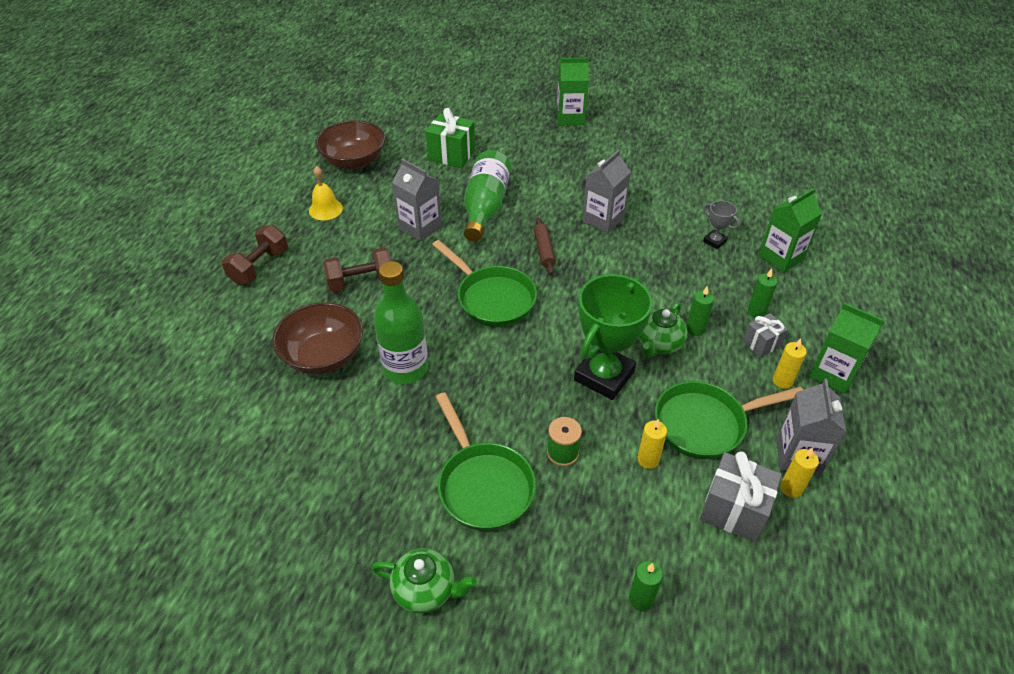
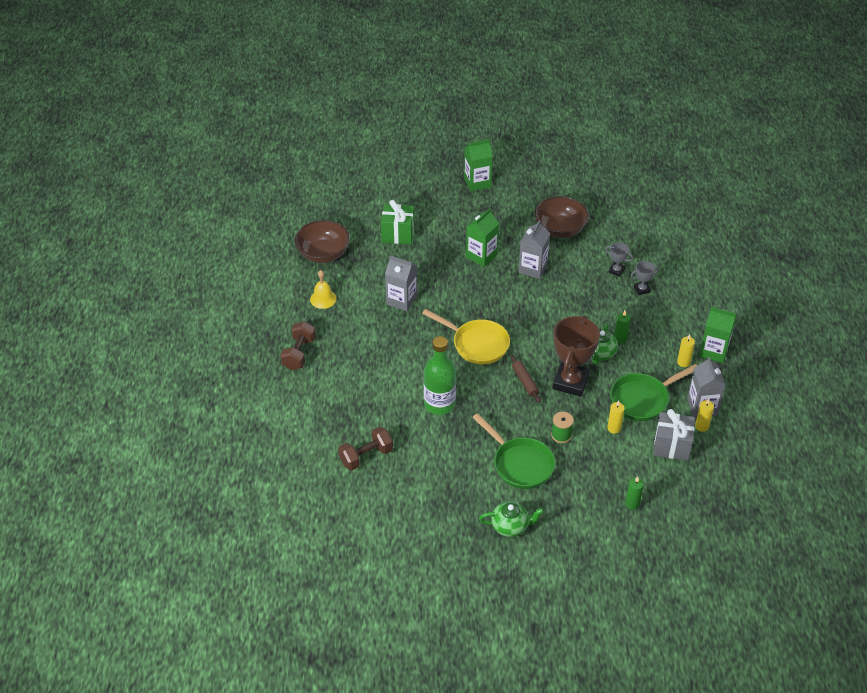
camera: 15 degrees left, 0 degrees up
(323, 356) = (380, 407): brown bowl -> brown bowl (560, 229)
(361, 282) = (379, 350): brown dumbbell -> brown dumbbell (366, 456)
(485, 207) = (443, 274): green bottle -> none
(492, 298) = (477, 344): green pan -> yellow pan
(544, 250) = (499, 301): brown rolling pin -> brown rolling pin (525, 382)
(604, 376) = (570, 382): green trophy -> brown trophy
(744, 270) = (642, 289): none -> grey trophy
(756, 312) = (657, 318): green candle -> none
(762, 344) = (665, 340): grey gift -> none
(781, 257) = (664, 274): green carton -> green carton (481, 256)

